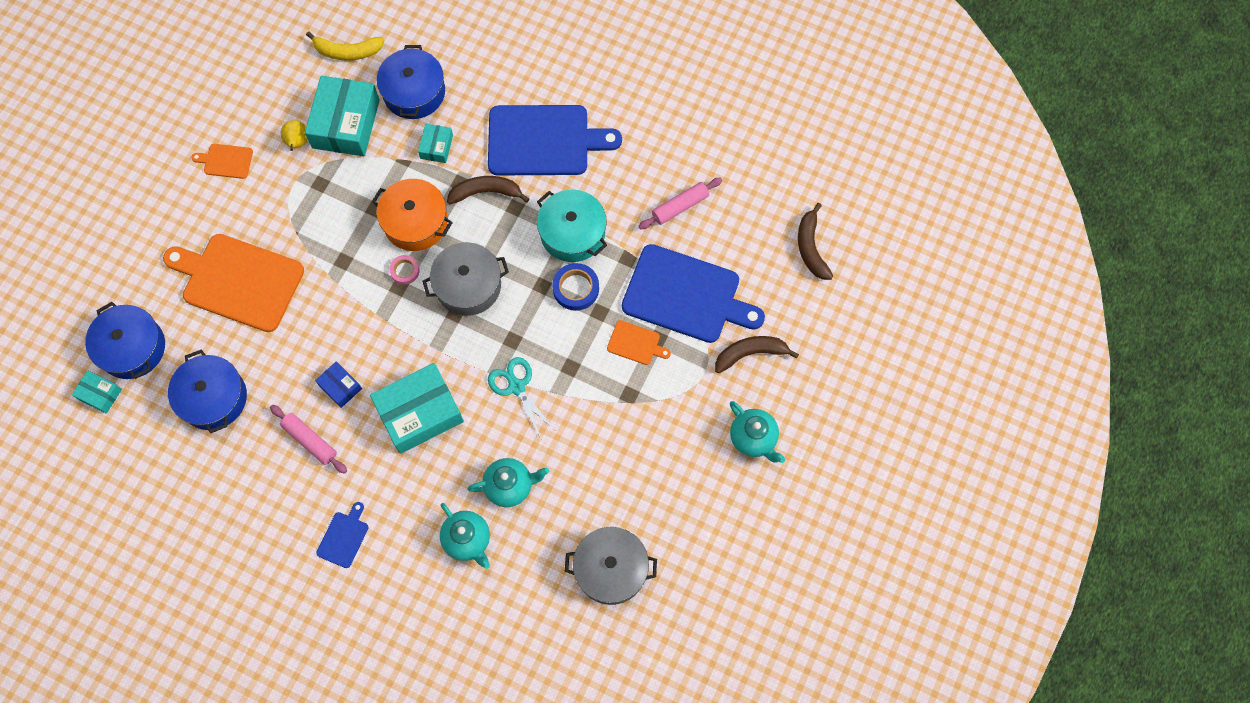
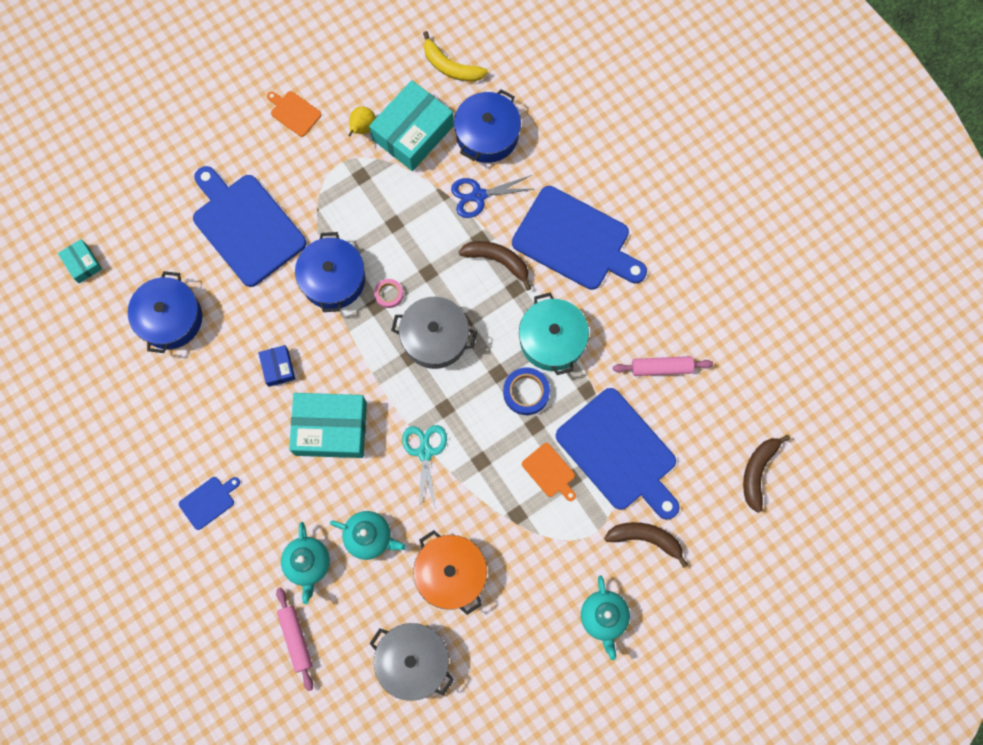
camera: 30 degrees right, 5 degrees up
(132, 348) = (129, 237): blue pot -> blue pot (333, 279)
(238, 281) = (246, 226): orange cutting board -> blue cutting board
(310, 441) = (227, 401): pink rolling pin -> pink rolling pin (295, 638)
(415, 222) = (422, 255): orange pot -> orange pot (451, 573)
(436, 147) = (478, 196): turquoise box -> blue scissors

